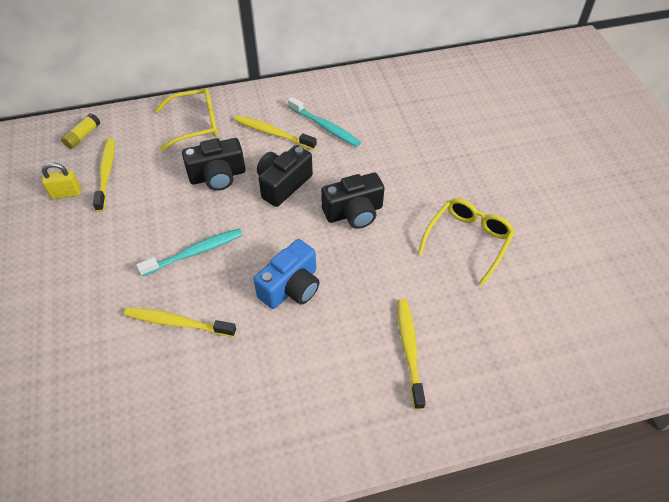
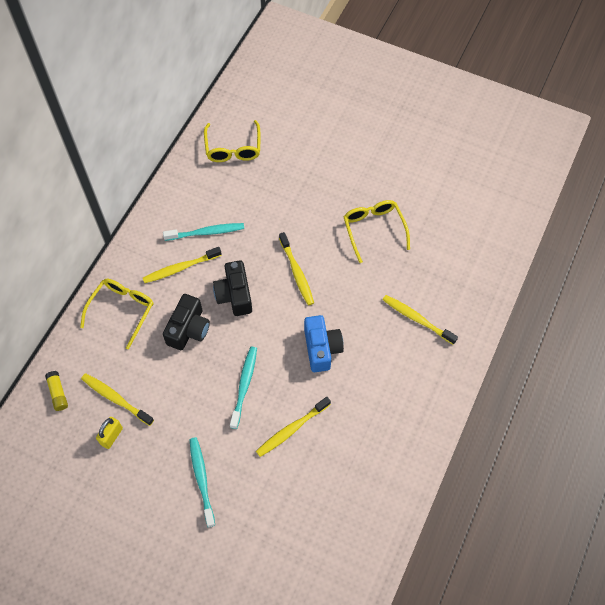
camera: 50 degrees left, 10 degrees up
(66, 285) = (201, 480): none -> turquoise toothbrush
(354, 212) = (297, 272): black camera -> yellow toothbrush
(425, 91) = (233, 148): none -> yellow glasses

